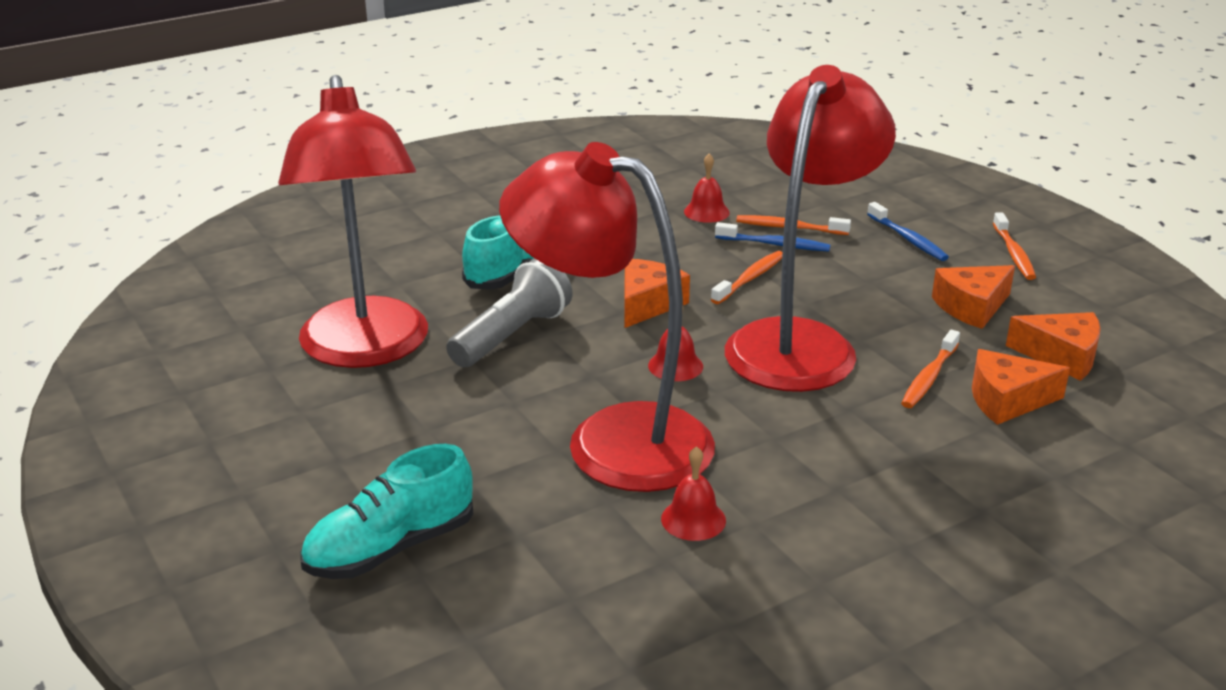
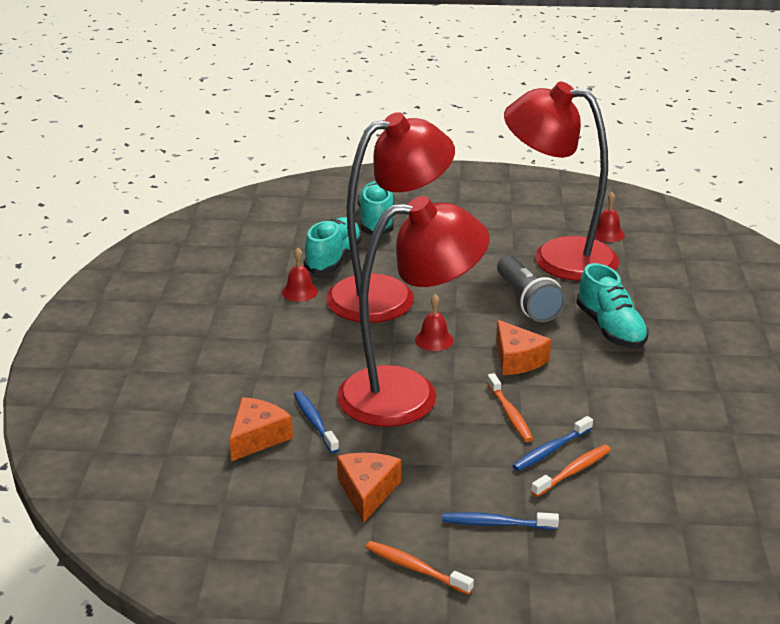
camera: 125 degrees right, 0 degrees up
(564, 534) = (333, 259): none -> turquoise shoe
(706, 212) = (638, 444): red bell -> red bell (607, 234)
(800, 342) = (409, 394): red lamp -> red lamp turned 75 degrees counterclockwise
(929, 377) = (315, 422): orange toothbrush -> blue toothbrush
(1061, 356) = (267, 492): orange cheese -> none

